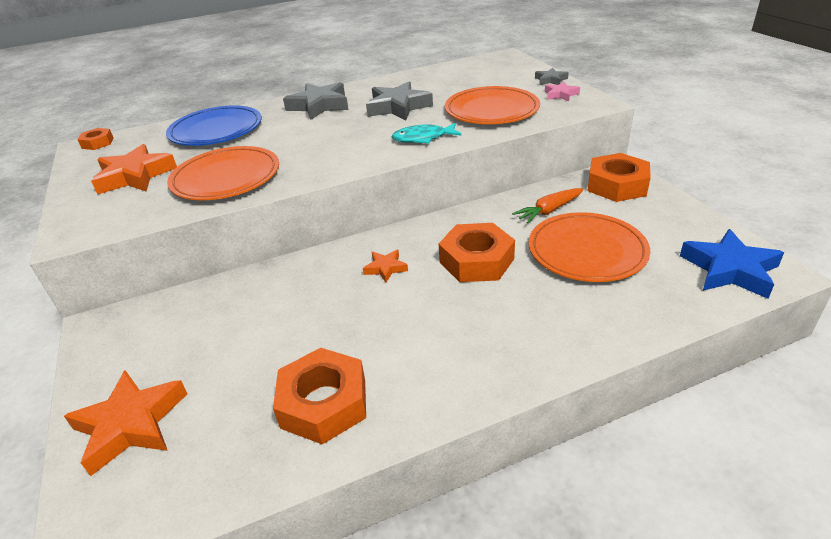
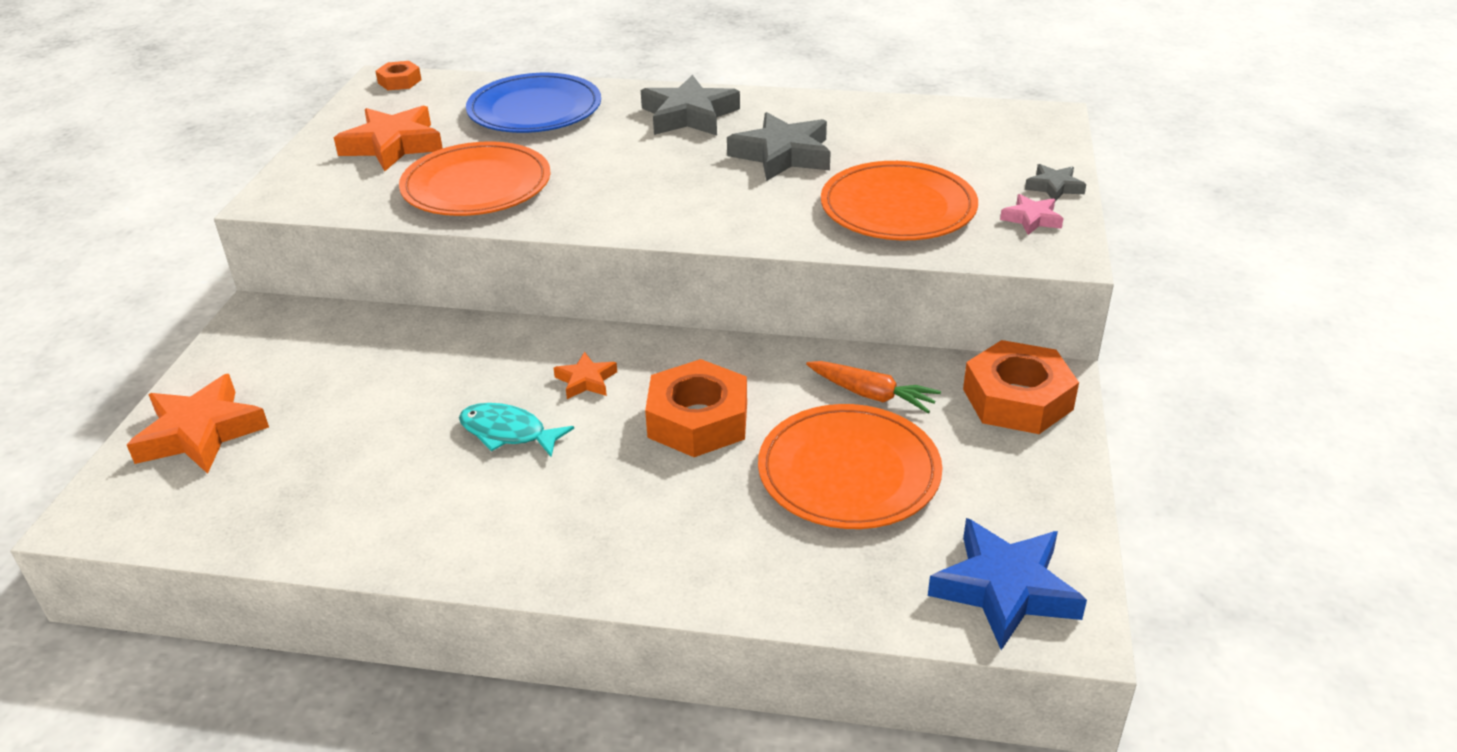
camera: 30 degrees right, 0 degrees up
(324, 403) = (372, 501): orange nut -> none
(423, 138) = (752, 218): turquoise fish -> turquoise fish (508, 433)
(549, 211) = (871, 395): orange carrot -> orange carrot turned 150 degrees counterclockwise

